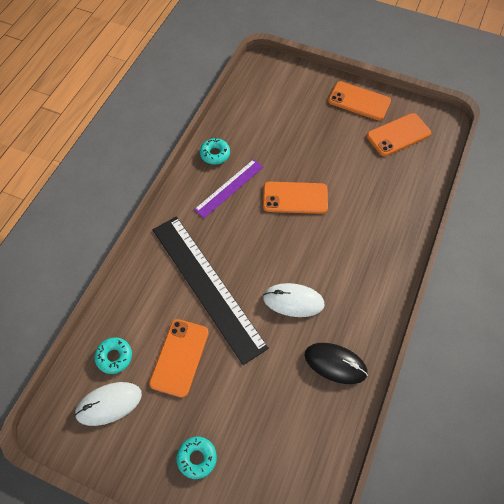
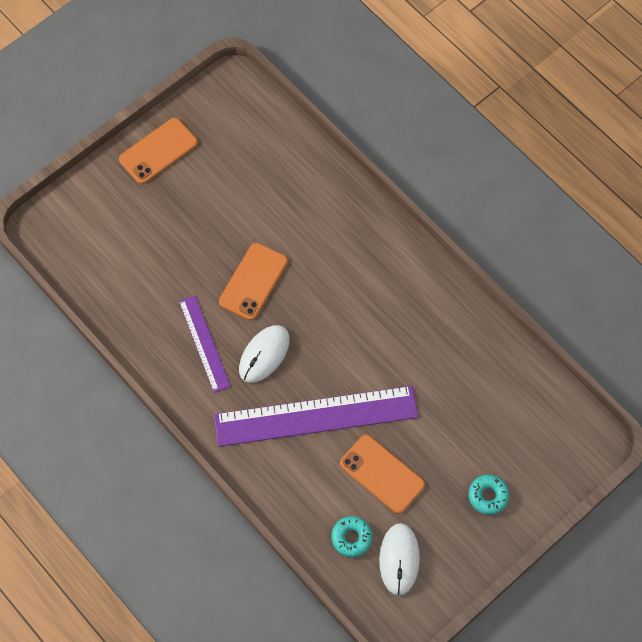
camera: 65 degrees left, 5 degrees up
(207, 286) = (316, 416): black ruler -> purple ruler
(215, 154) = (149, 339): turquoise donut -> none
(293, 301) = (373, 340): white mouse -> white mouse (264, 354)
(335, 364) = (455, 333): black mouse -> none
(398, 135) = (227, 136): orange phone -> none

